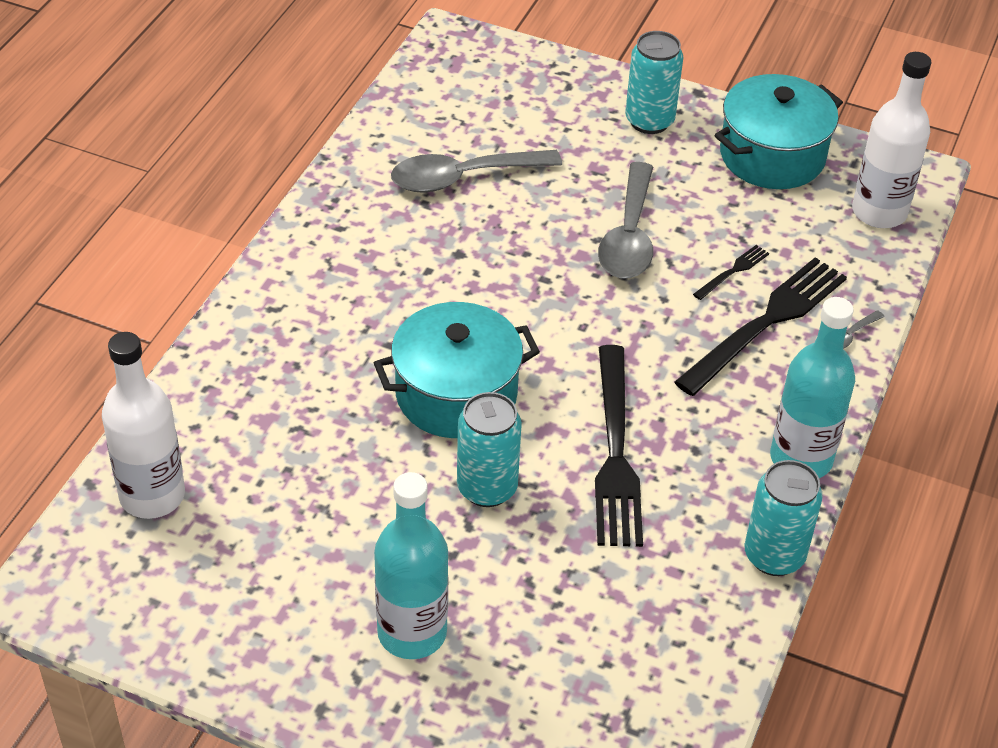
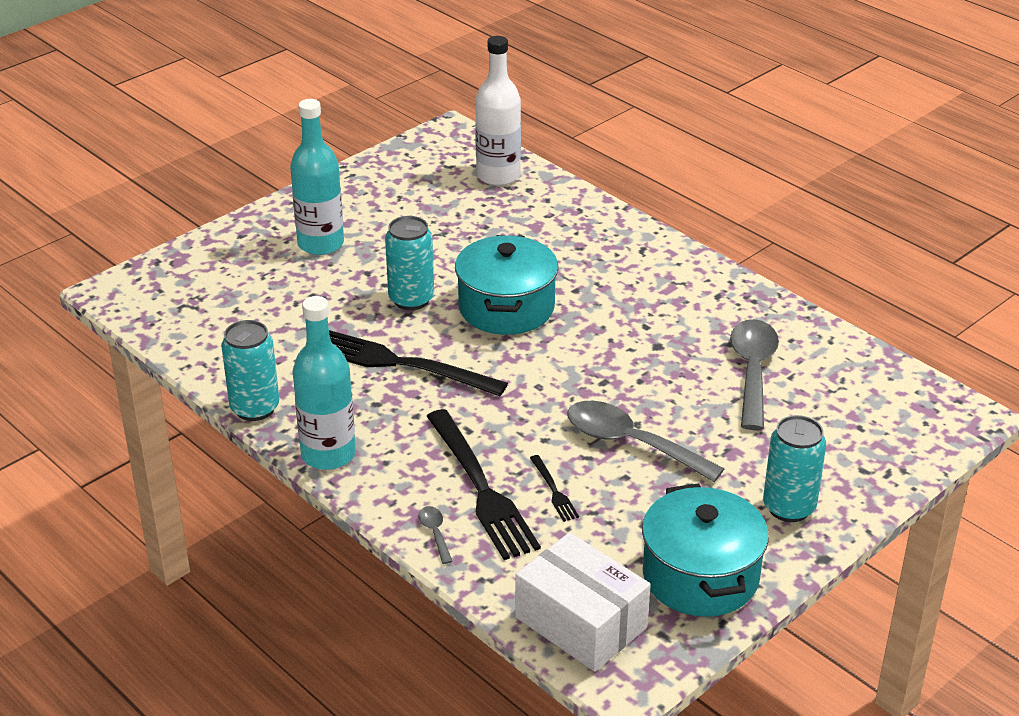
camera: 115 degrees right, 10 degrees down
(879, 212) = (581, 622): white bottle -> white box

